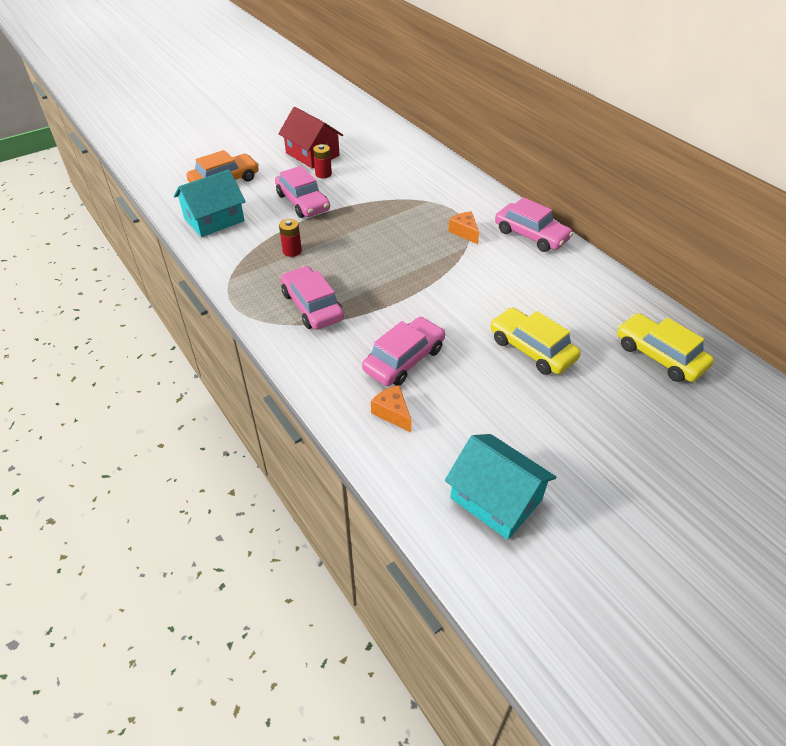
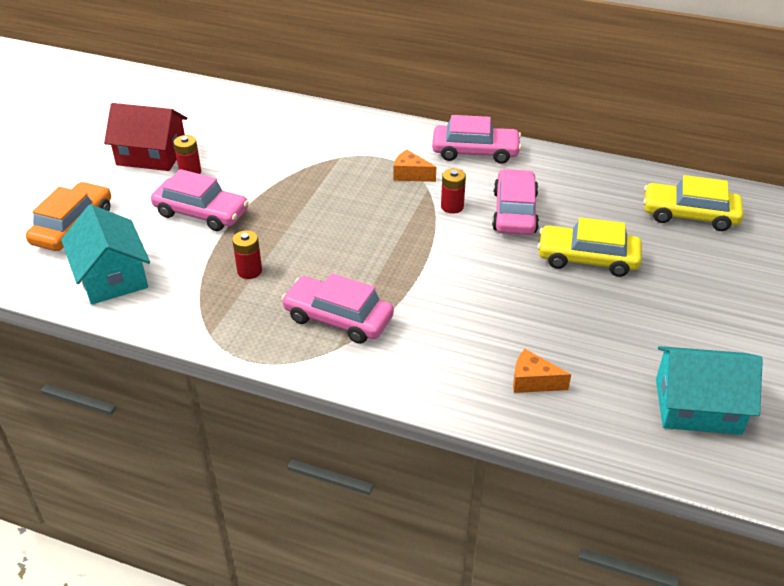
camera: 35 degrees left, 5 degrees down
(214, 219) = (112, 276): turquoise house -> turquoise house turned 45 degrees counterclockwise
(404, 359) = (488, 325): pink car -> pink car (514, 212)
(470, 267) = (452, 207): none -> red battery

